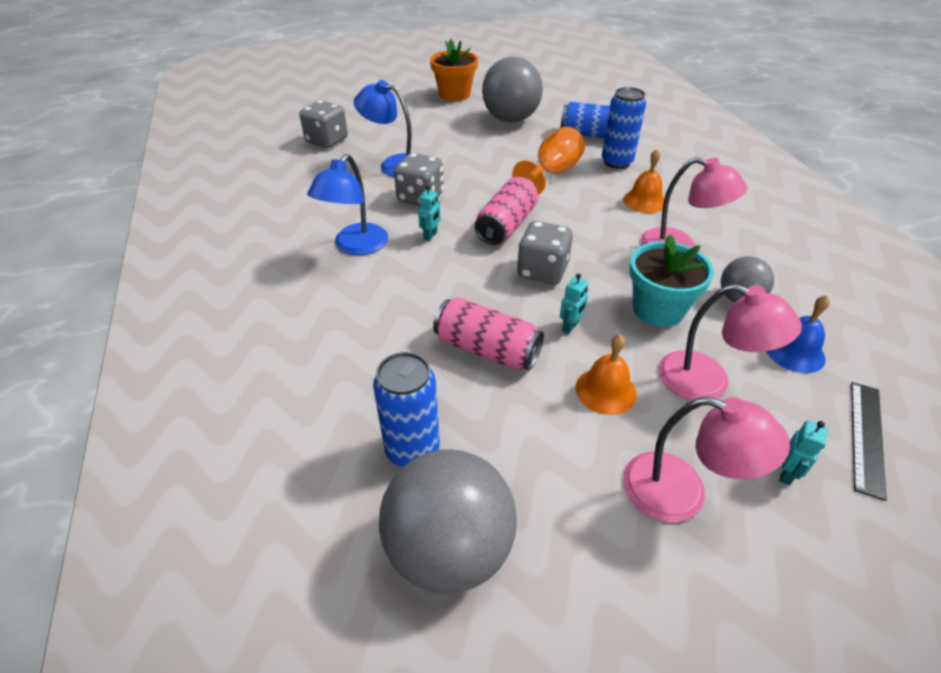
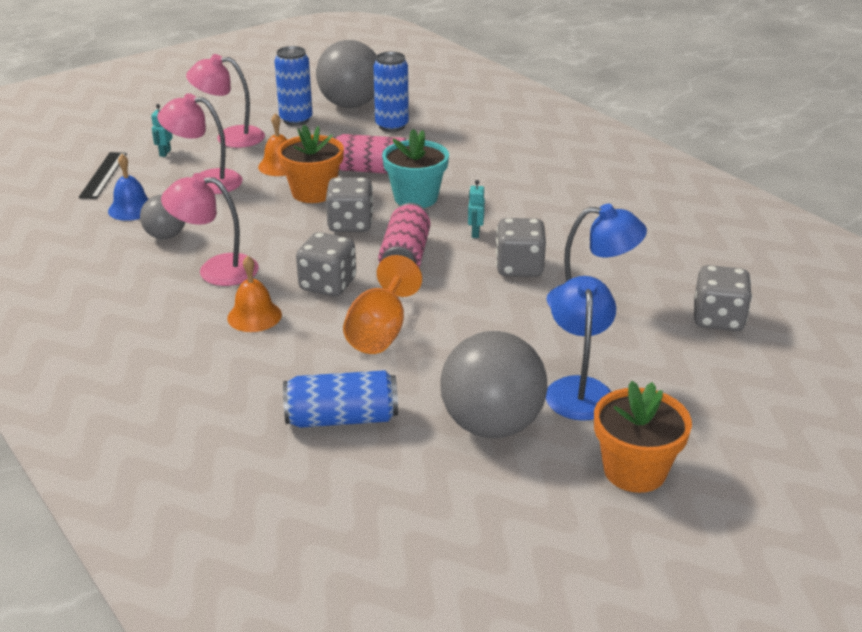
camera: 160 degrees right, 10 degrees down
(355, 246) = (537, 211): blue lamp -> blue lamp (578, 389)
(570, 327) = (313, 192): turquoise robot -> orange flower pot
(581, 214) = (328, 285): none -> grey dice
(616, 162) = (296, 370): blue can -> blue can (296, 120)
(658, 309) = (241, 216): turquoise flower pot -> turquoise flower pot (416, 198)

